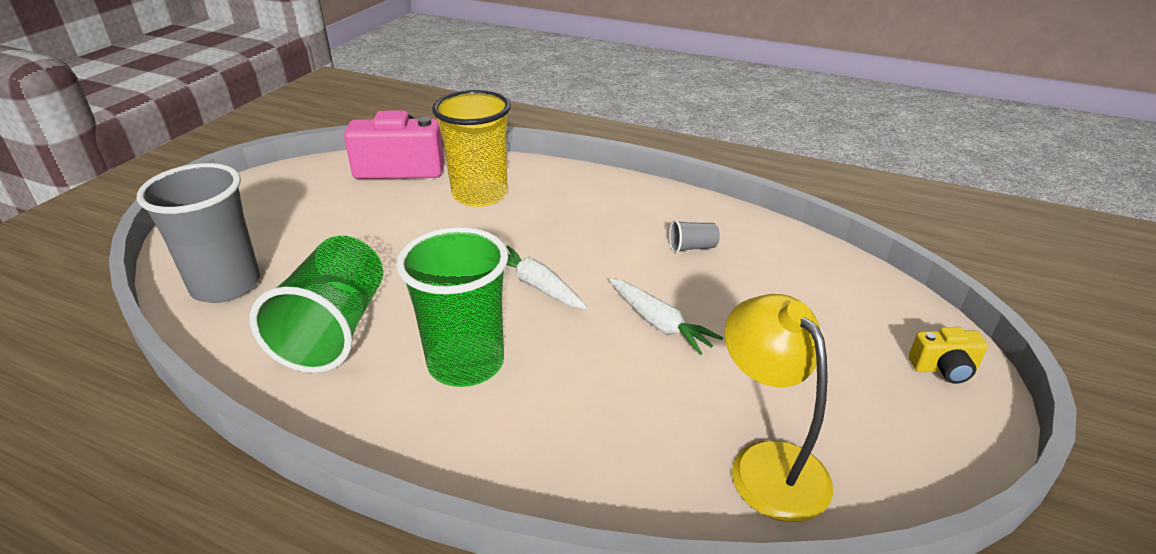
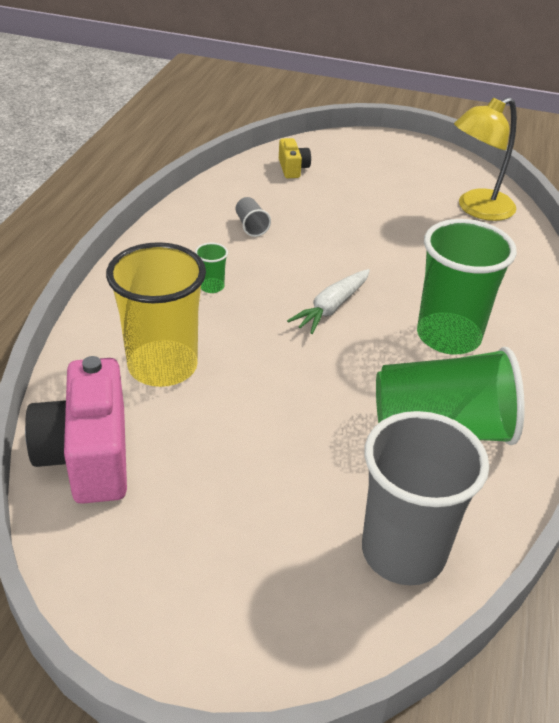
camera: 100 degrees left, 5 degrees up
(583, 220) = (212, 287): none -> green cup
(659, 323) = (361, 244): white carrot -> none
(944, 368) = (368, 145): yellow camera -> yellow camera (293, 168)

